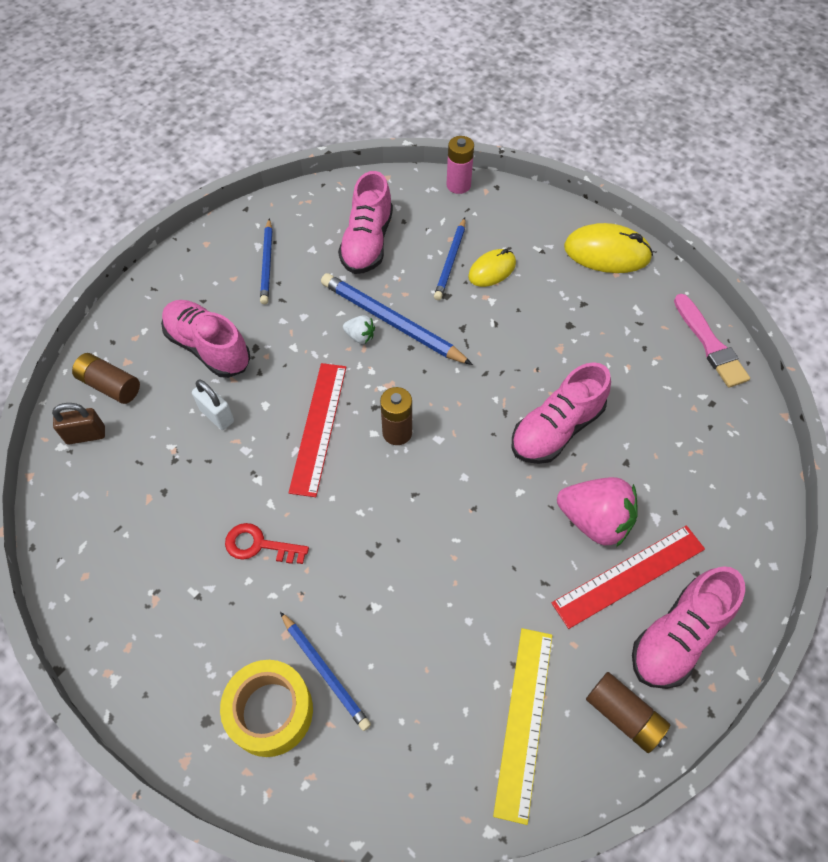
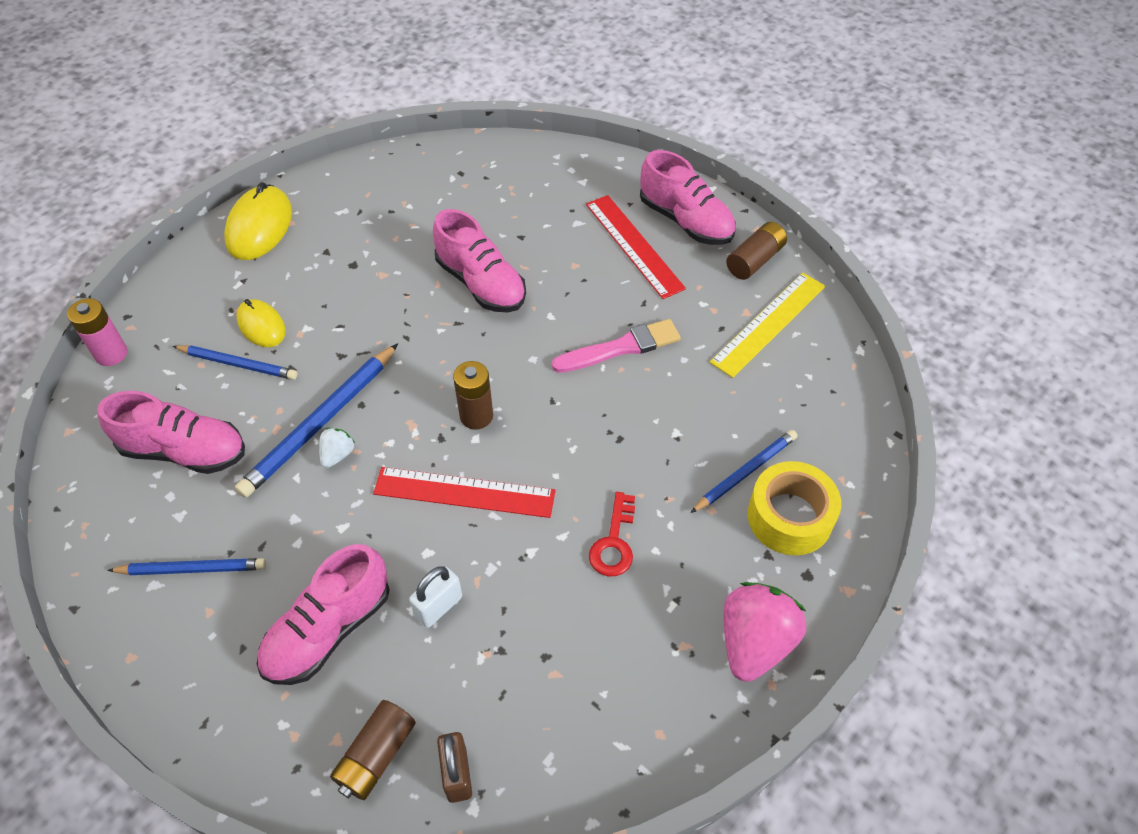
camera: 90 degrees left, 5 degrees down
(524, 721) = (769, 323): yellow ruler -> yellow ruler turned 60 degrees counterclockwise
(594, 521) = (581, 263): pink strawberry -> pink strawberry (754, 642)
(710, 344) = (393, 165): pink brush -> pink brush (620, 348)

